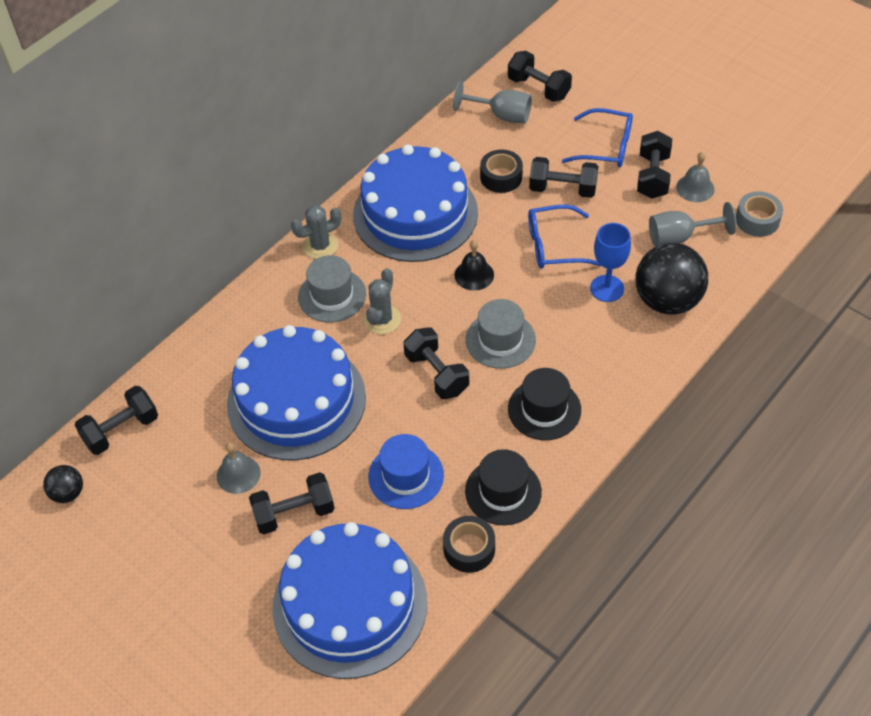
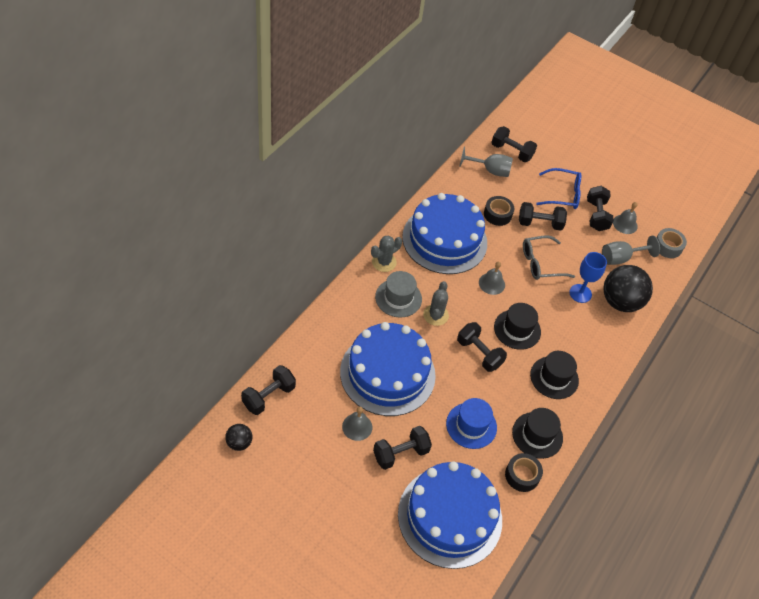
camera: 15 degrees left, 0 degrees up
(474, 275) = (491, 283): black bell -> grey bell
(500, 340) = (517, 329): grey hat -> black hat
(554, 245) = (541, 263): blue glasses -> grey glasses

